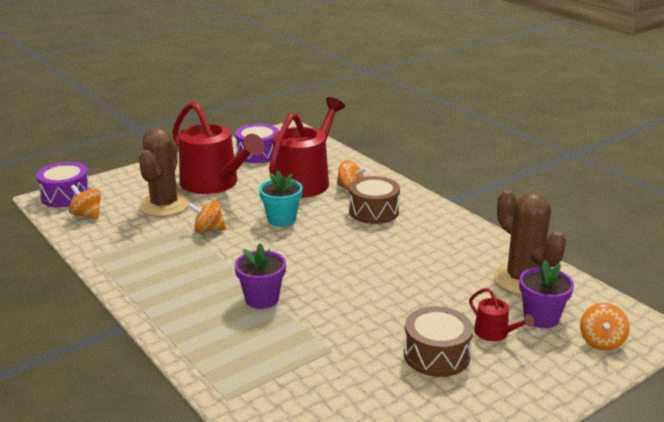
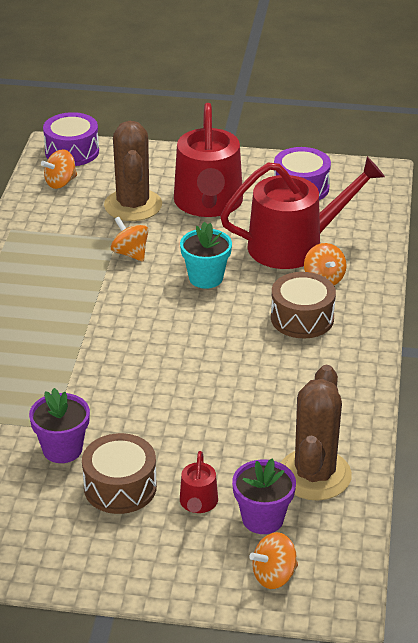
camera: 45 degrees right, 10 degrees up
(87, 215) = (60, 183): orange spinning top -> orange spinning top turned 120 degrees counterclockwise
(164, 205) = (133, 205): brown cactus -> brown cactus turned 60 degrees counterclockwise
(262, 299) = (71, 348): purple flower pot -> purple flower pot (62, 449)

